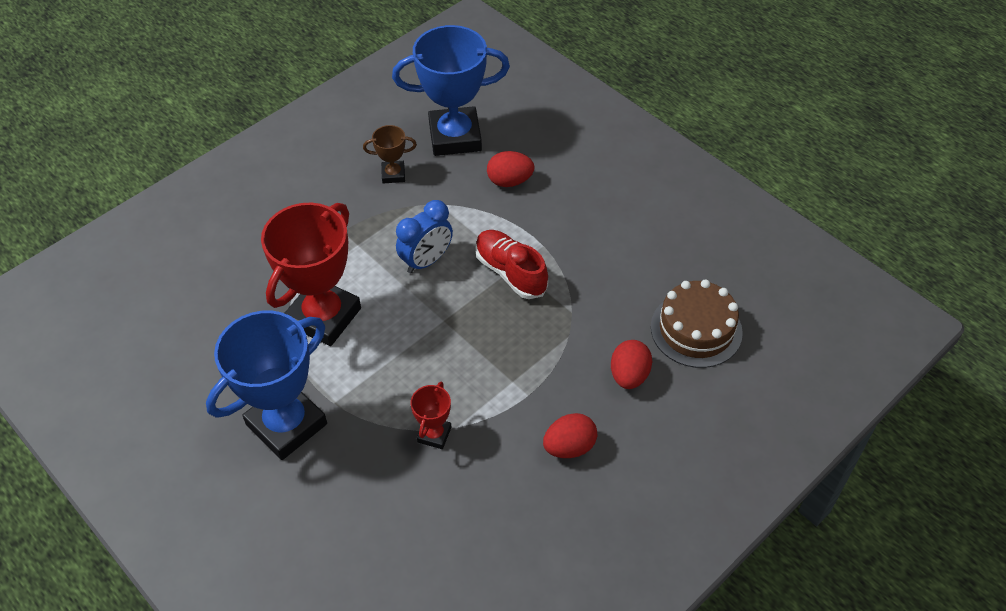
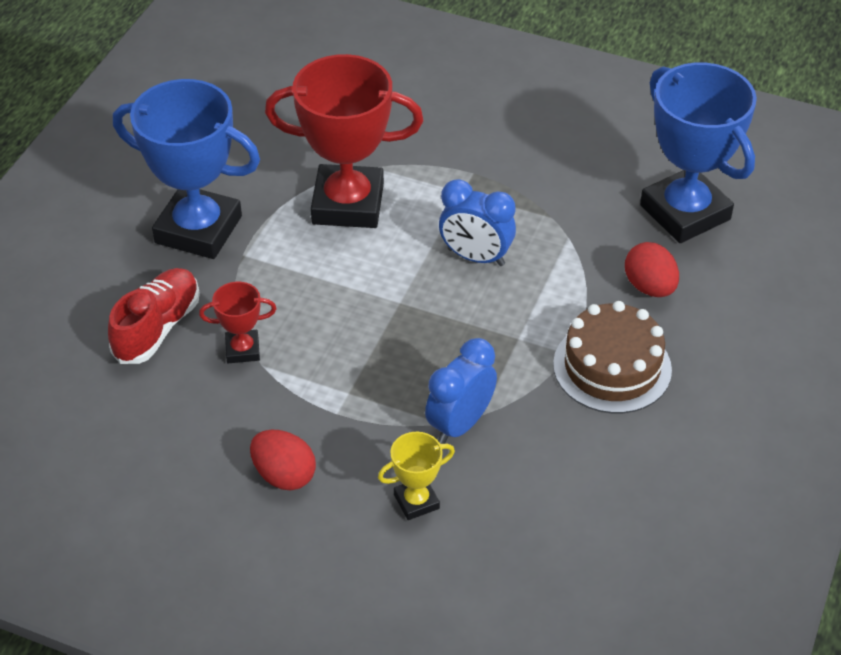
camera: 65 degrees right, 5 degrees down
(393, 174) = (585, 182): brown trophy -> none
(510, 272) = (506, 337): red shoe -> red shoe (157, 328)
(574, 326) = (460, 424): none -> blue clock
(629, 375) = (416, 501): red egg -> yellow trophy
(696, 329) = (528, 551): brown cake -> brown cake (612, 367)

